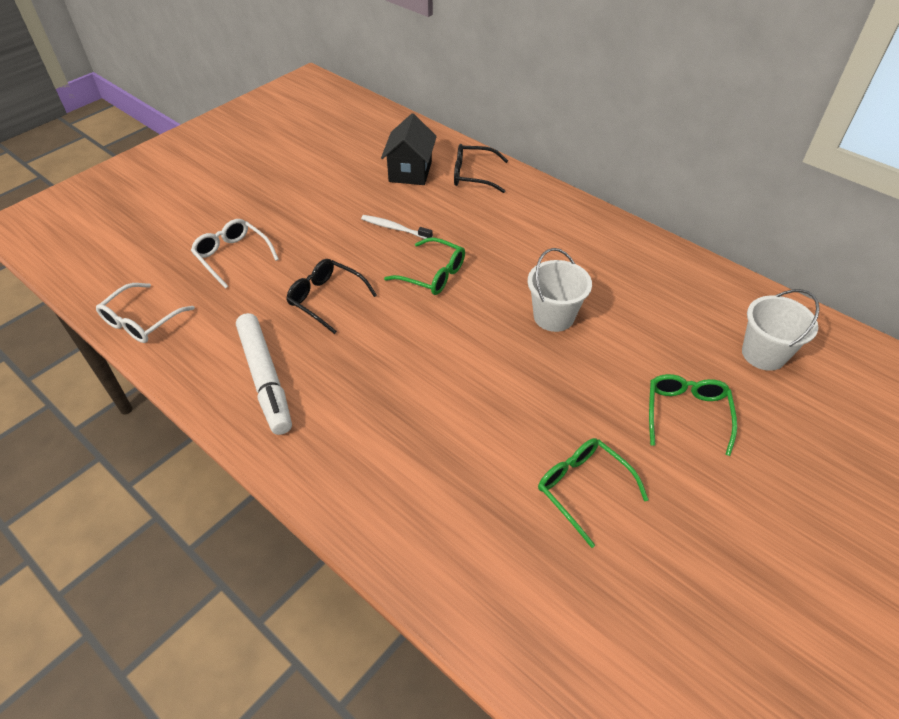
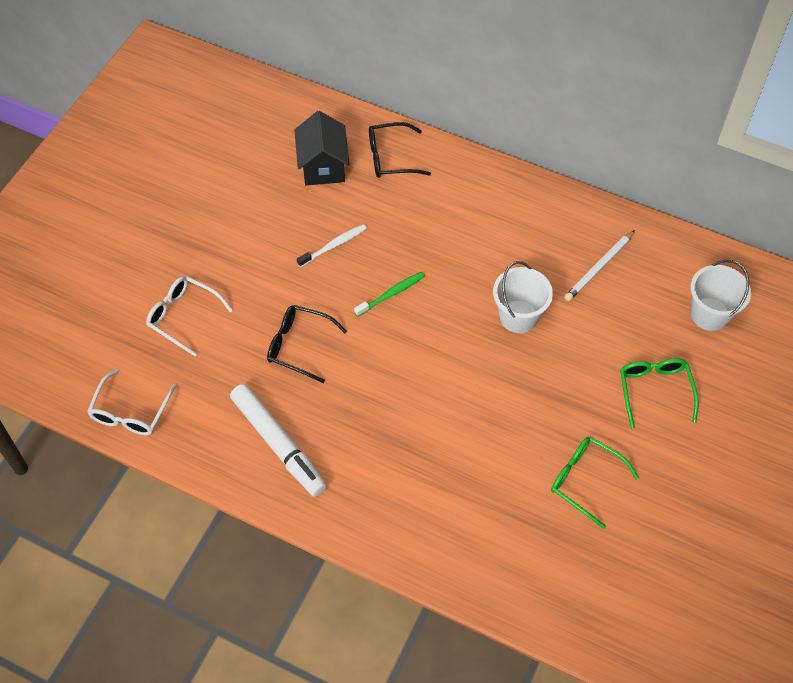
camera: 15 degrees left, 10 degrees up
(394, 228) = (334, 245): white toothbrush -> white toothbrush turned 135 degrees clockwise
(433, 274) = (391, 294): green glasses -> green toothbrush
(650, 291) = (599, 268): none -> white pencil

